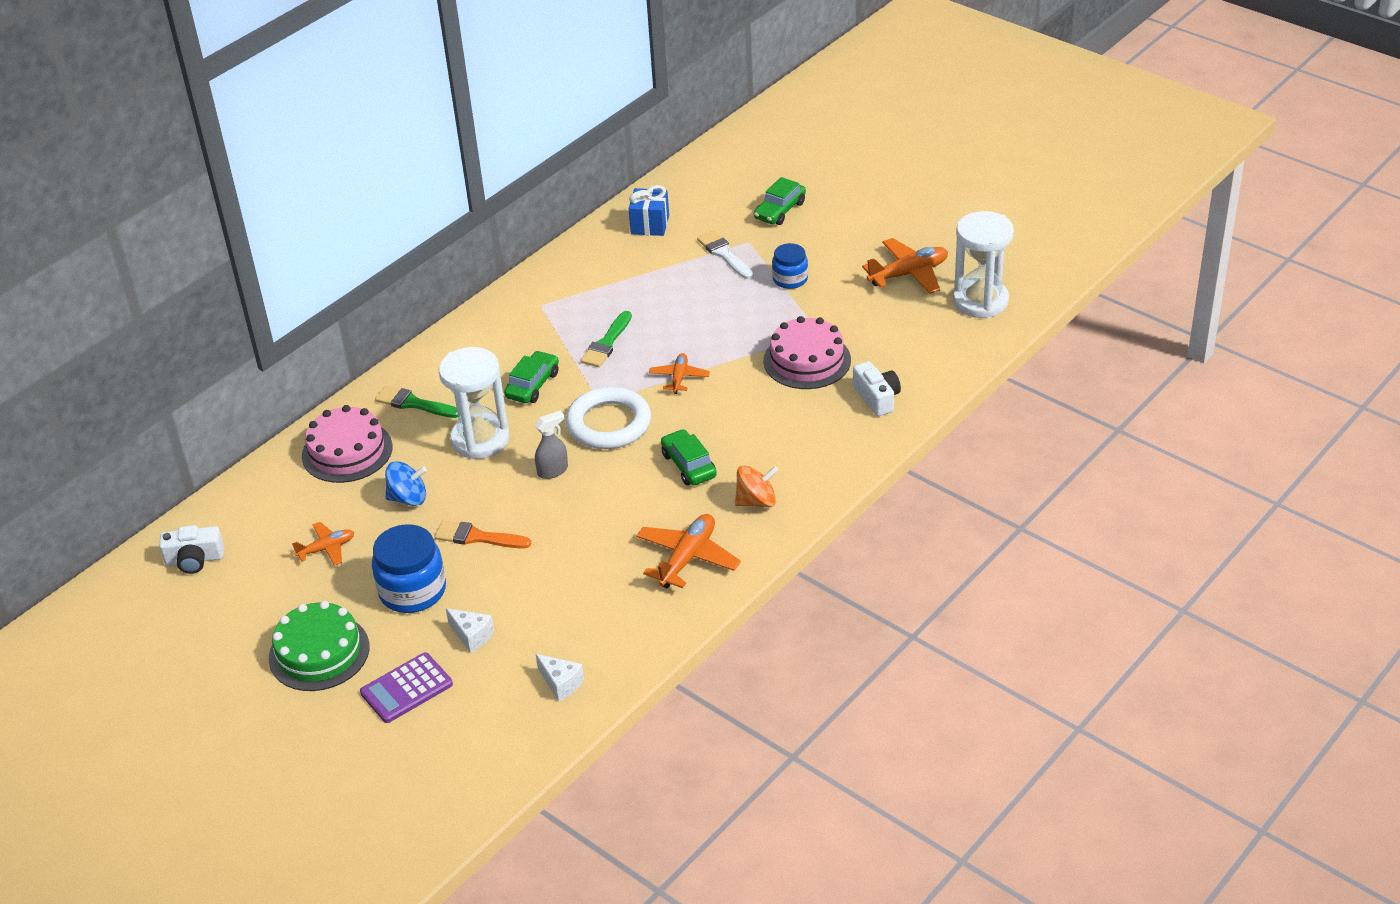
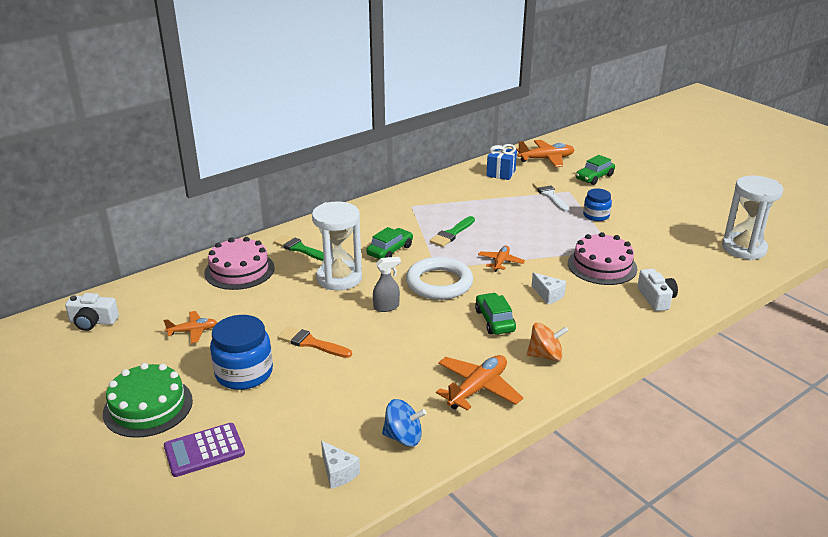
camera: 10 degrees right, 10 degrees down
(408, 498) = (270, 307): blue spinning top -> blue spinning top (403, 437)
(472, 636) = (277, 417): white cheese -> white cheese (548, 295)
(908, 274) = (687, 224): orange plane -> orange plane (546, 159)

